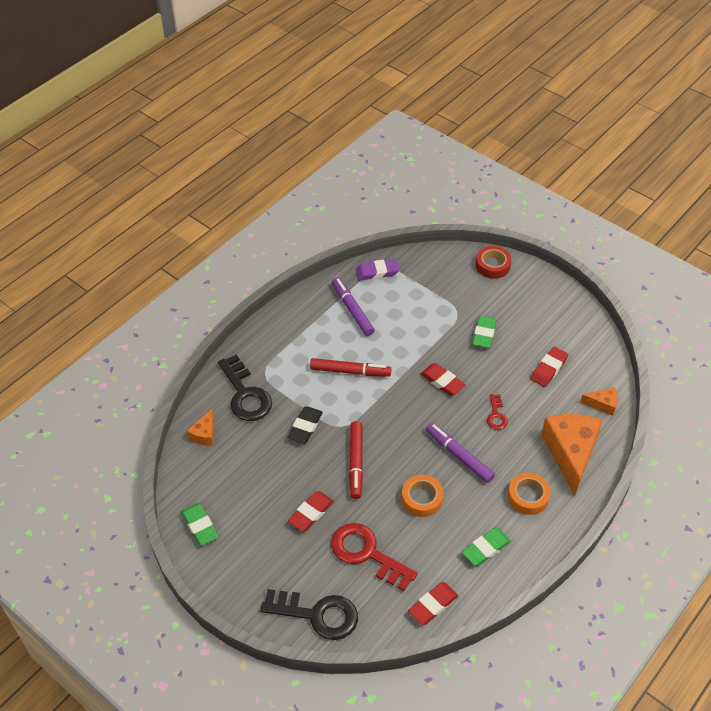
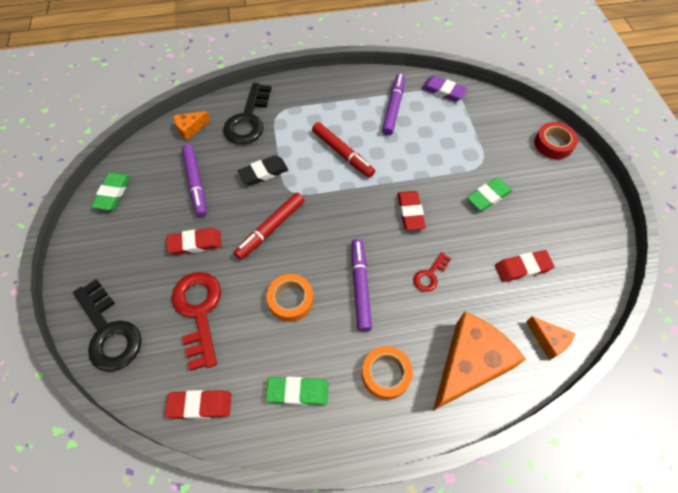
camera: 40 degrees right, 10 degrees up
(260, 471) = (196, 183): none -> purple marker

